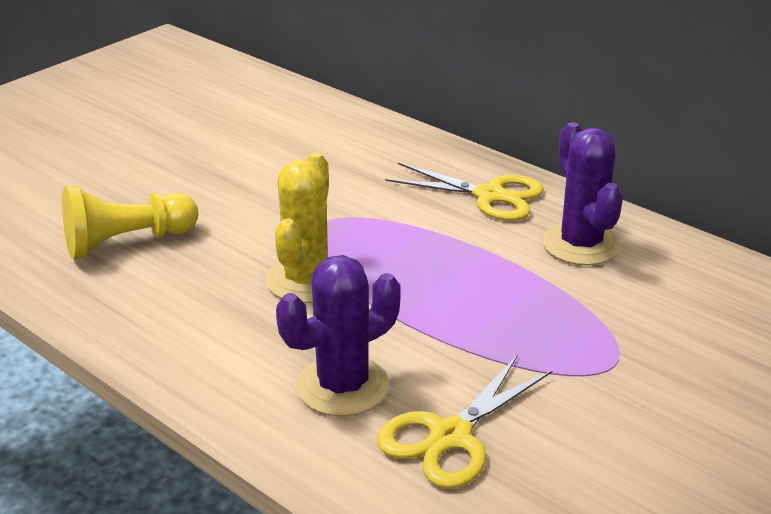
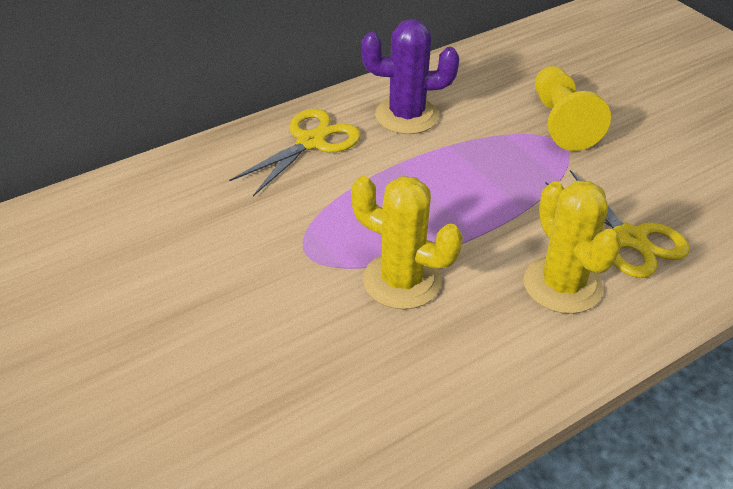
camera: 75 degrees left, 10 degrees up
(126, 242) = (275, 415): yellow pawn -> yellow pawn (561, 122)
(342, 386) = (562, 285): purple cactus -> yellow cactus

